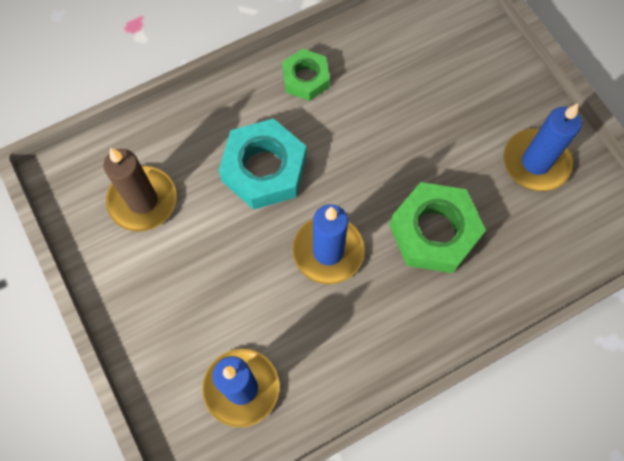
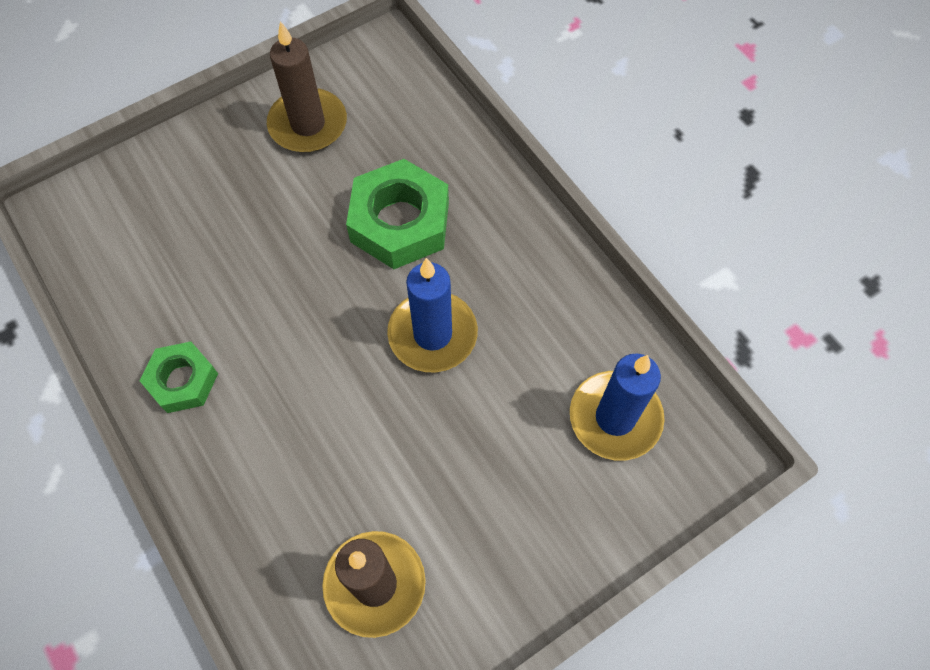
camera: 95 degrees left, 5 degrees down
(264, 169) = (322, 421): turquoise nut -> none
(535, 162) = (308, 124): blue candle -> brown candle

